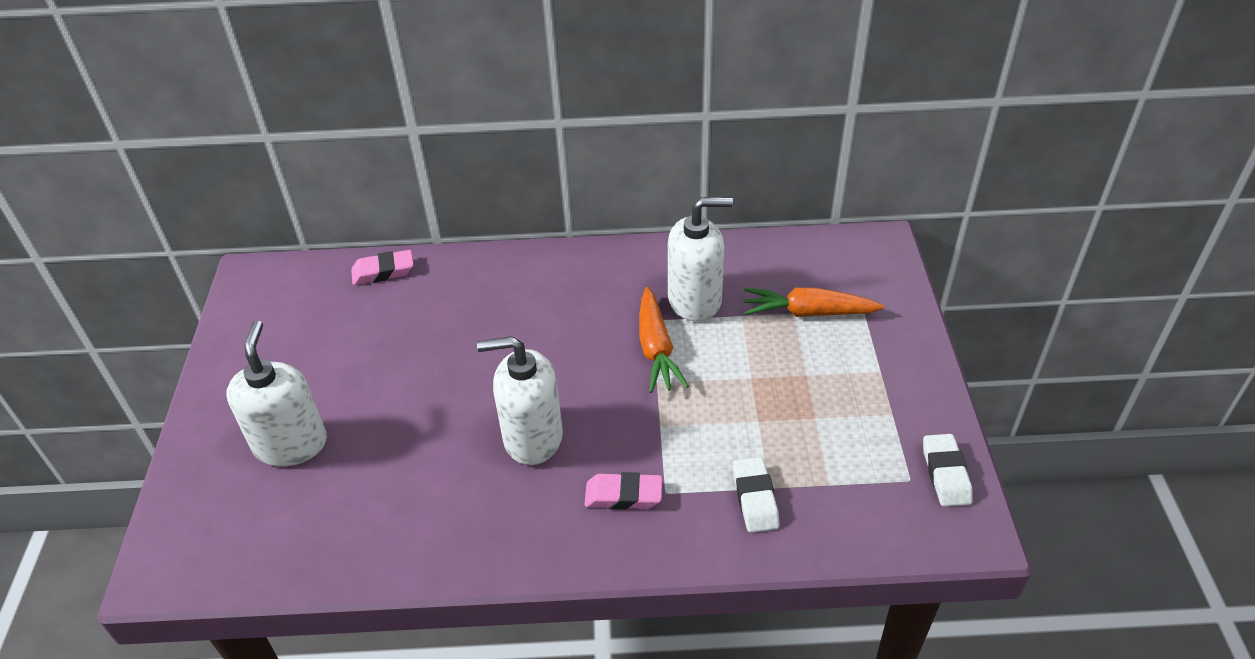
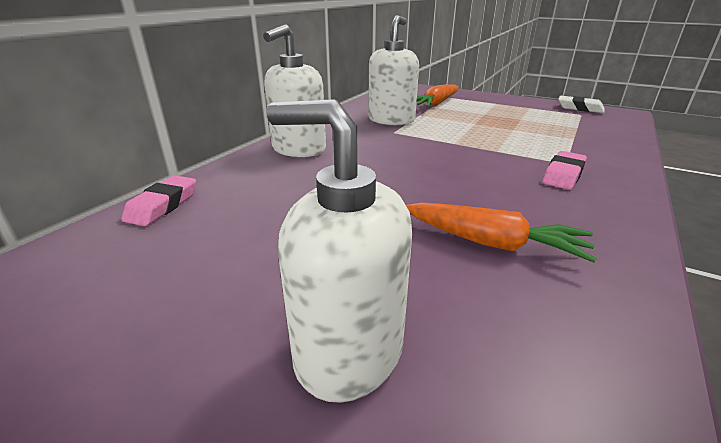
camera: 60 degrees left, 15 degrees down
(532, 437) = (475, 191): white soap dispenser -> white soap dispenser (298, 149)
(656, 349) = (422, 136): orange carrot -> orange carrot (492, 243)
(755, 498) = (582, 143): white eraser -> none

